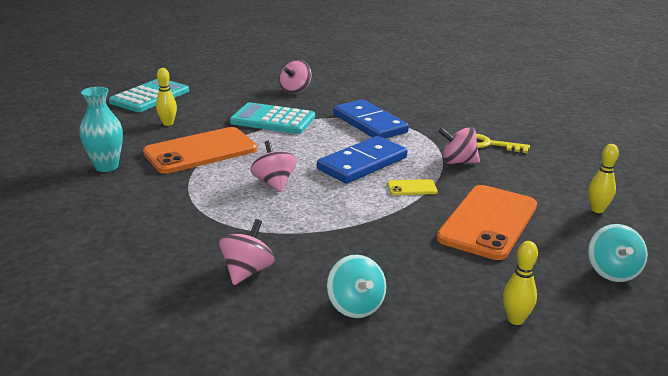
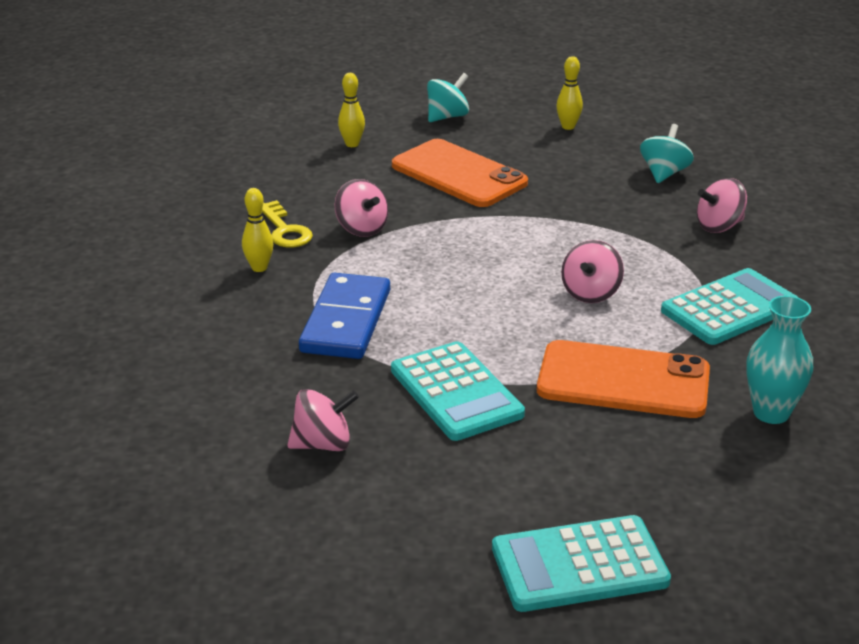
camera: 135 degrees left, 5 degrees up
(168, 123) = (615, 464): yellow bowling pin -> yellow bowling pin (259, 268)
(178, 210) = (730, 308): none -> turquoise calculator
(362, 163) = (460, 272): blue domino -> none
(412, 188) = (462, 226): yellow phone -> none
(488, 222) = (459, 174): orange phone -> orange phone turned 60 degrees clockwise

